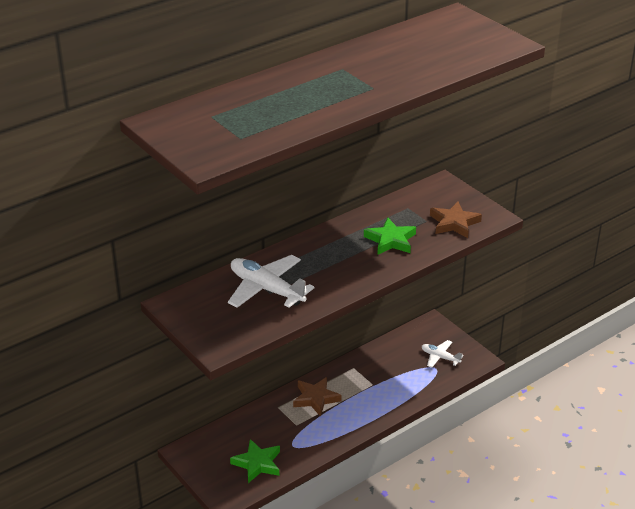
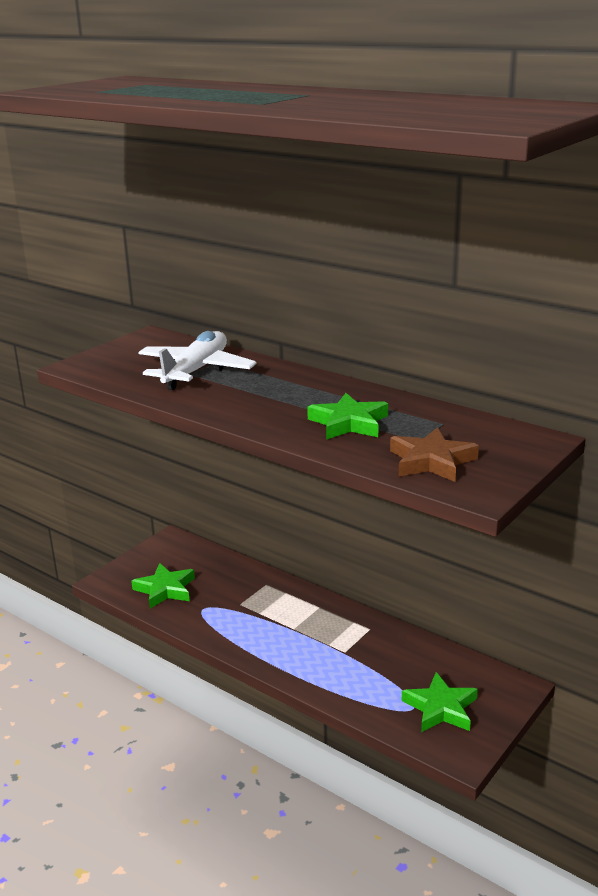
camera: 75 degrees right, 10 degrees down
(315, 398) = (294, 609): brown star -> none
(440, 357) = (440, 708): white plane -> green star

